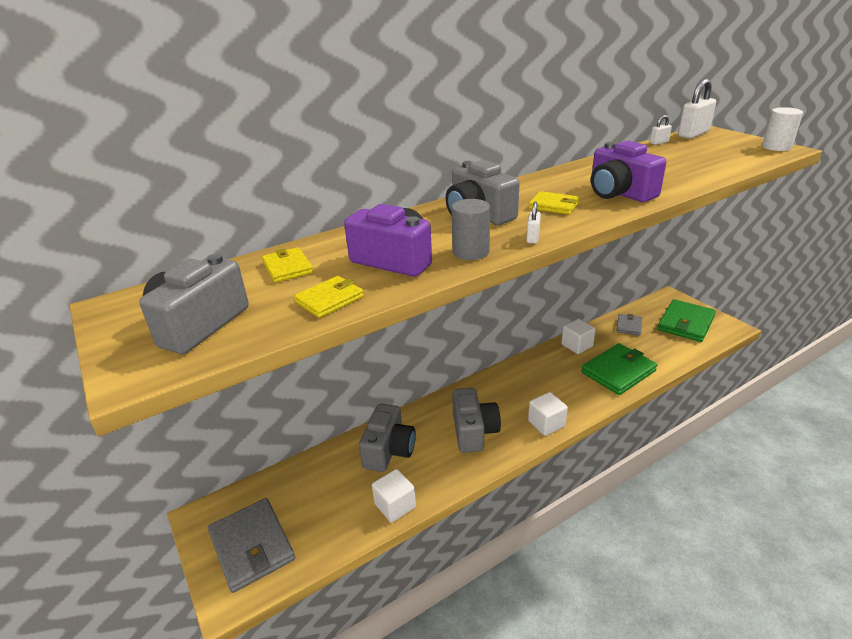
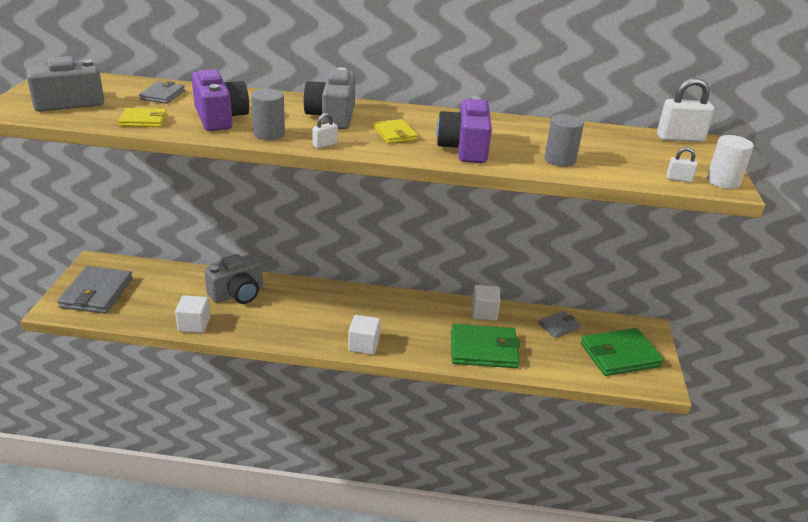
camera: 35 degrees right, 0 degrees up
(287, 267) = (162, 95): yellow wallet -> grey wallet
(473, 431) = (306, 317): grey camera -> none
(659, 142) = (622, 131): white padlock -> white padlock (679, 179)
(683, 174) = (560, 160): none -> grey cylinder

